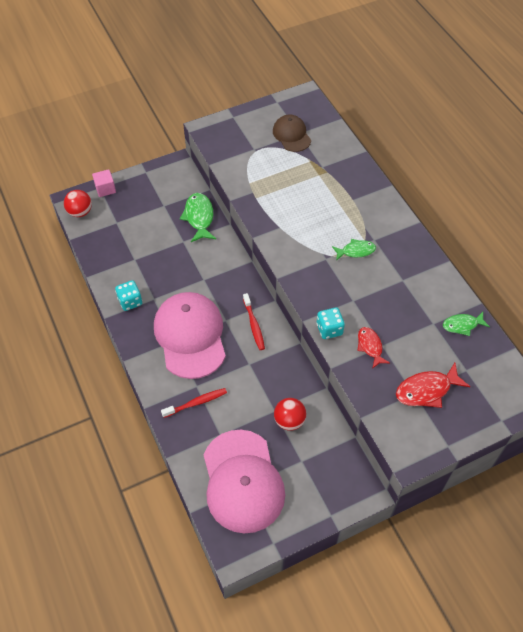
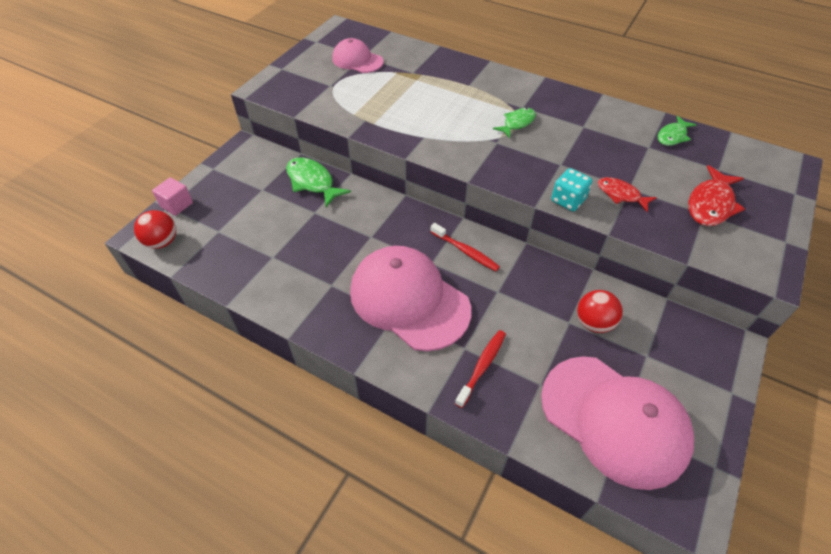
camera: 35 degrees left, 5 degrees down
(130, 301) = (305, 303): turquoise dice -> none
(291, 135) = (357, 60): brown cap -> pink cap

